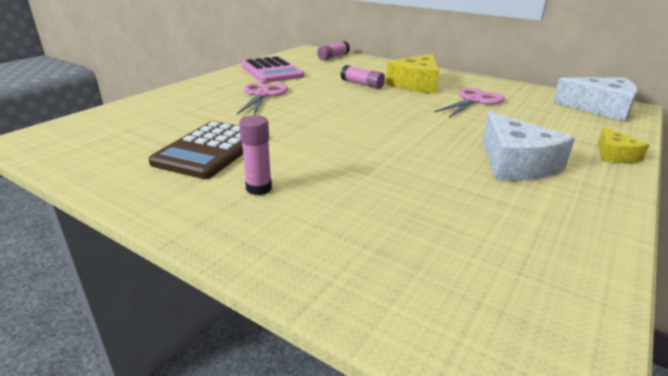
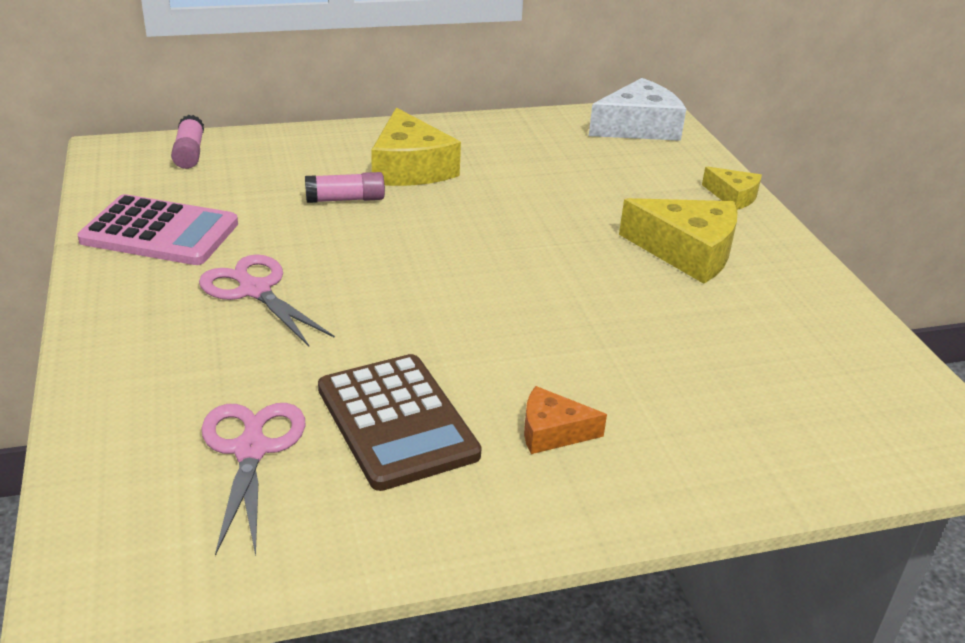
camera: 50 degrees left, 5 degrees up
(259, 188) = (552, 432): pink glue stick -> orange cheese
(474, 100) = (518, 170): pink scissors -> pink scissors (251, 448)
(516, 163) = (687, 252): white cheese -> yellow cheese

